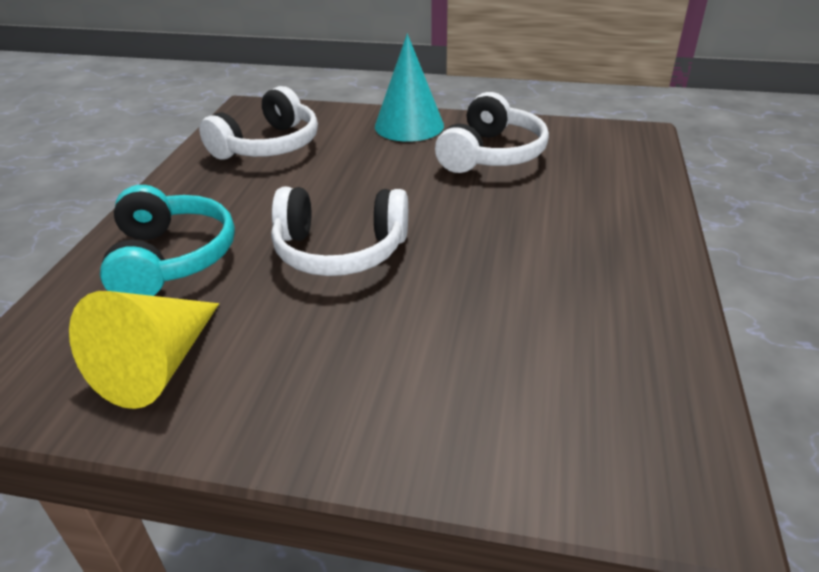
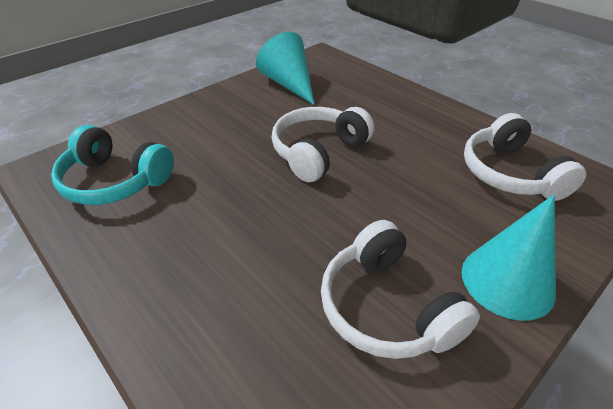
camera: 125 degrees right, 5 degrees up
(158, 365) = (289, 84): yellow cone -> turquoise cone
(171, 259) = (371, 102): turquoise headphones -> turquoise headphones (115, 181)

